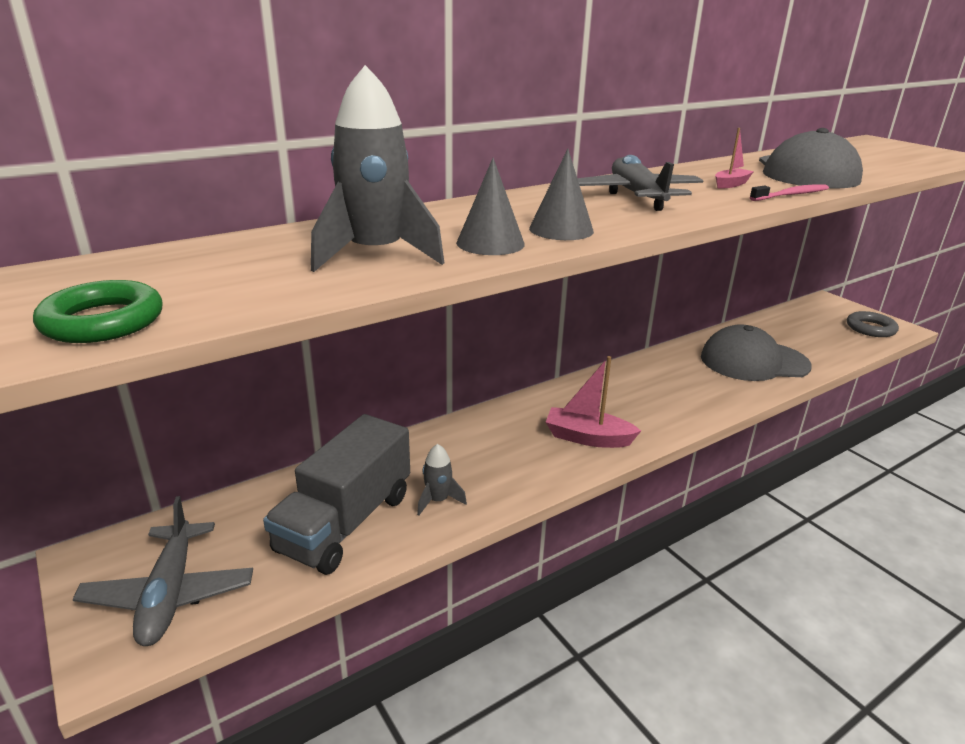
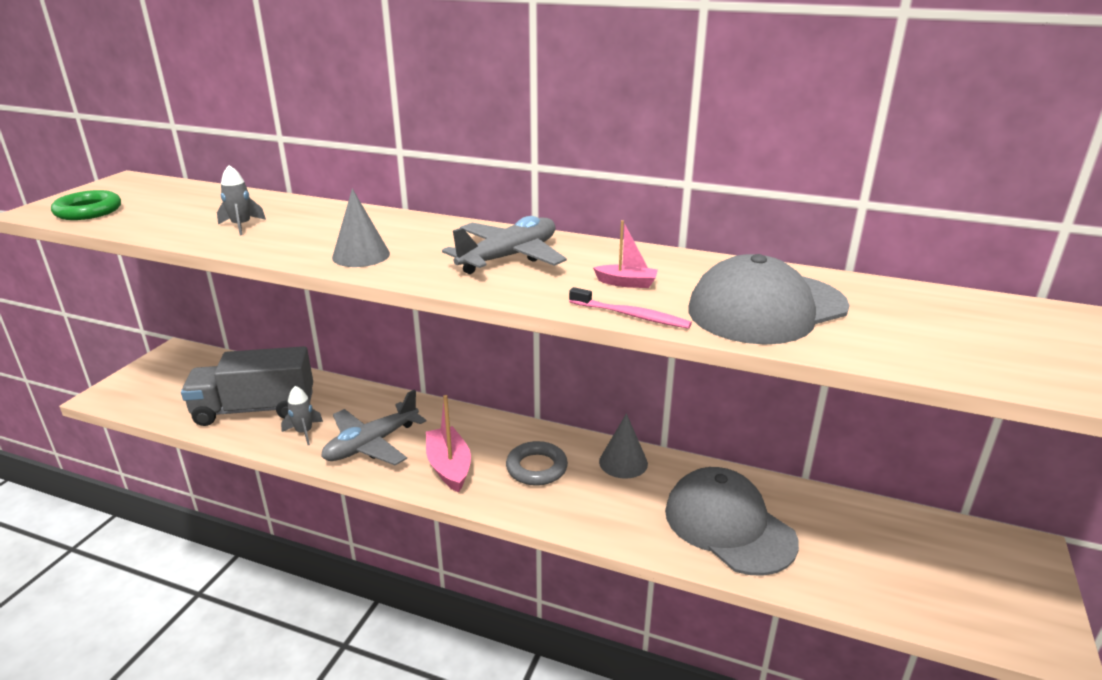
camera: 55 degrees right, 0 degrees up
(170, 594) = (158, 387): grey plane -> grey plane (371, 444)
(376, 254) = (241, 226): grey rocket -> grey rocket, size x0.50
(490, 243) = (299, 245): grey cone -> grey cone (623, 462)
(870, 328) = (993, 611): grey ring -> grey ring (536, 468)

